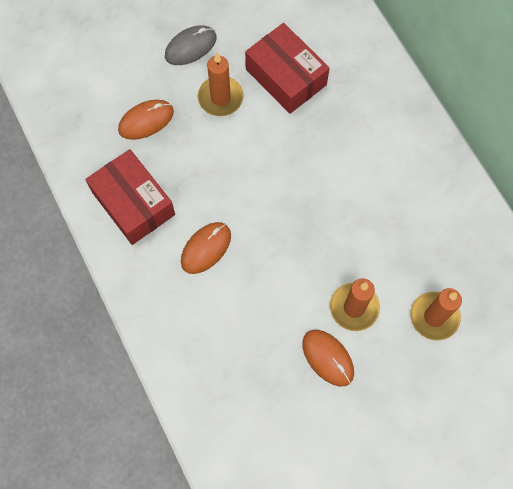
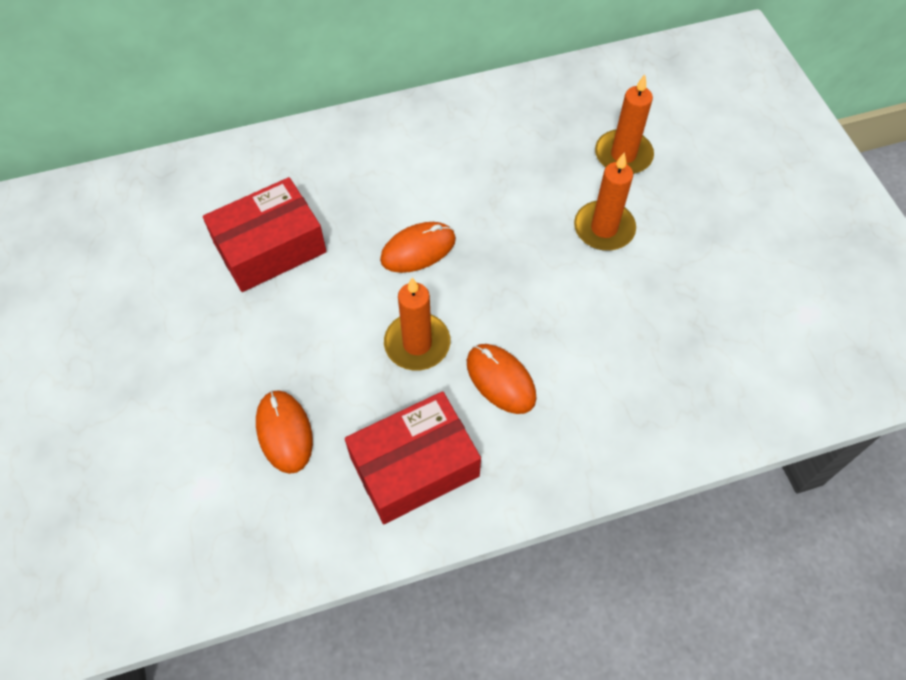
camera: 80 degrees left, 10 degrees down
(190, 47) = (181, 356): grey mouse -> none
(220, 98) = (277, 329): orange candle -> orange candle (417, 344)
(328, 358) = (665, 265): orange mouse -> orange mouse (418, 249)

